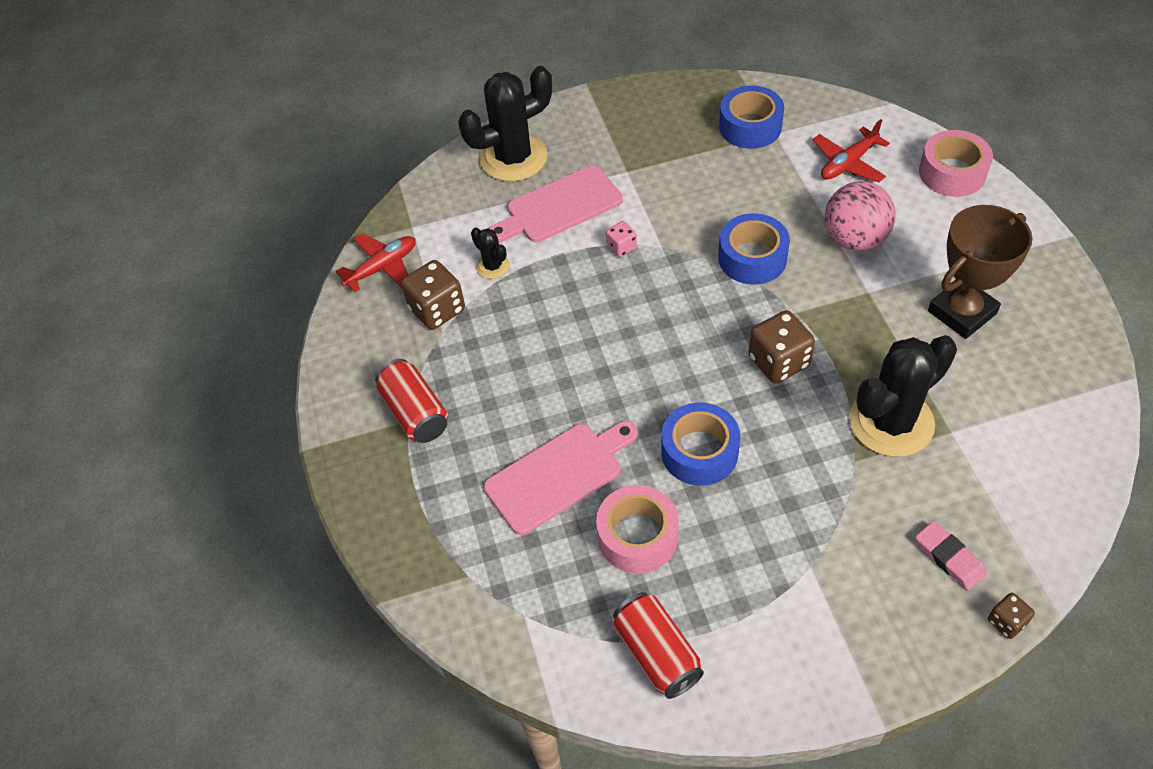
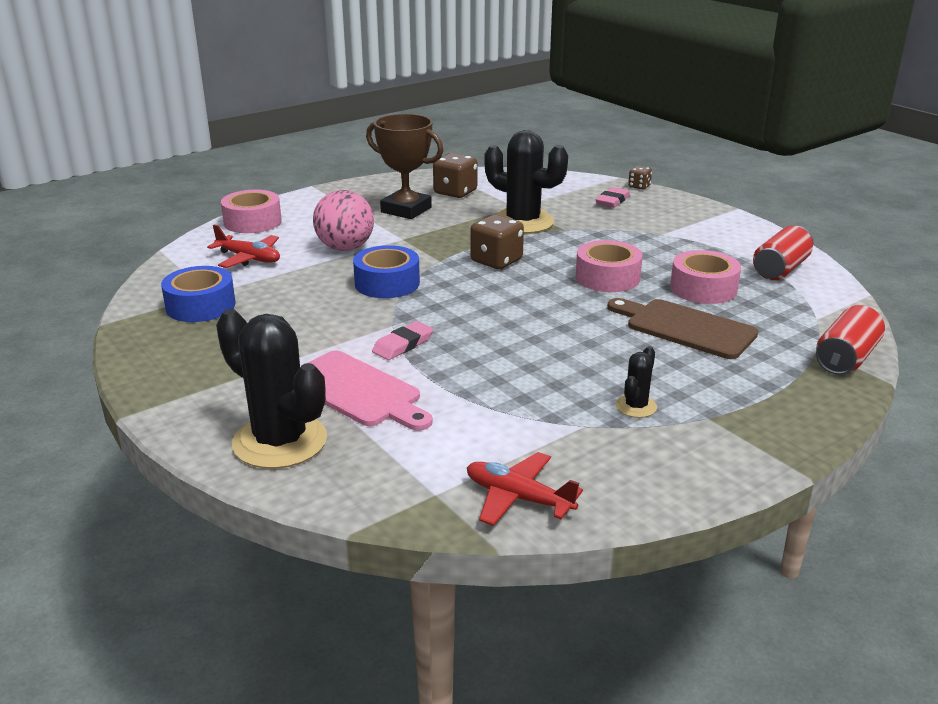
camera: 115 degrees left, 25 degrees down
(415, 413) = (696, 415): red can -> red can (845, 358)
(437, 309) = (556, 437): brown dice -> brown dice (455, 192)
(493, 266) = (470, 415): black cactus -> black cactus (636, 406)
(558, 475) = (685, 328): pink cutting board -> brown cutting board
(621, 247) = (403, 345): pink dice -> pink eraser
(699, 452) = (607, 277): blue tape -> pink tape

